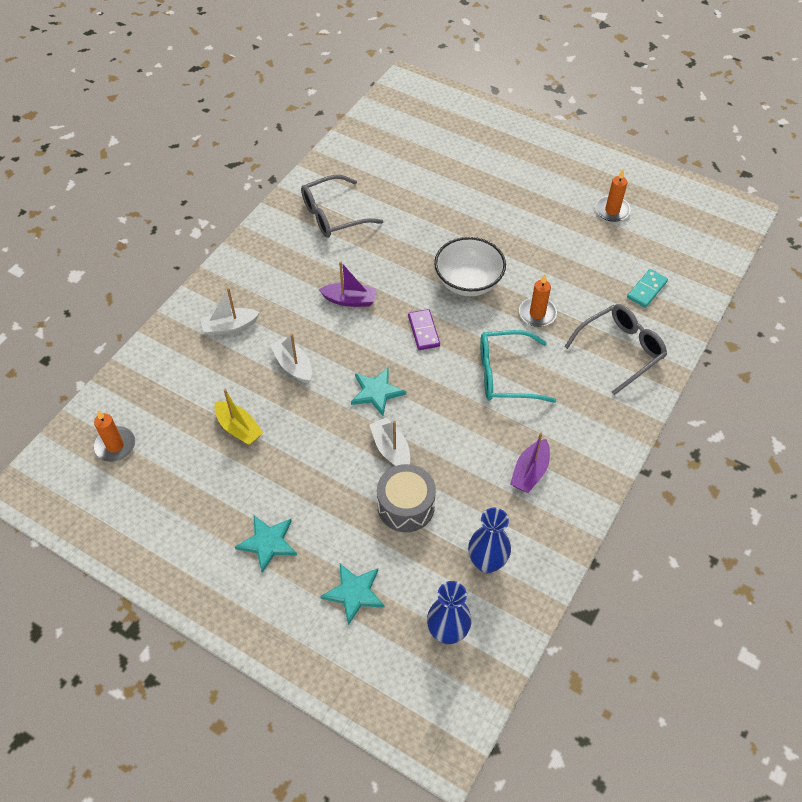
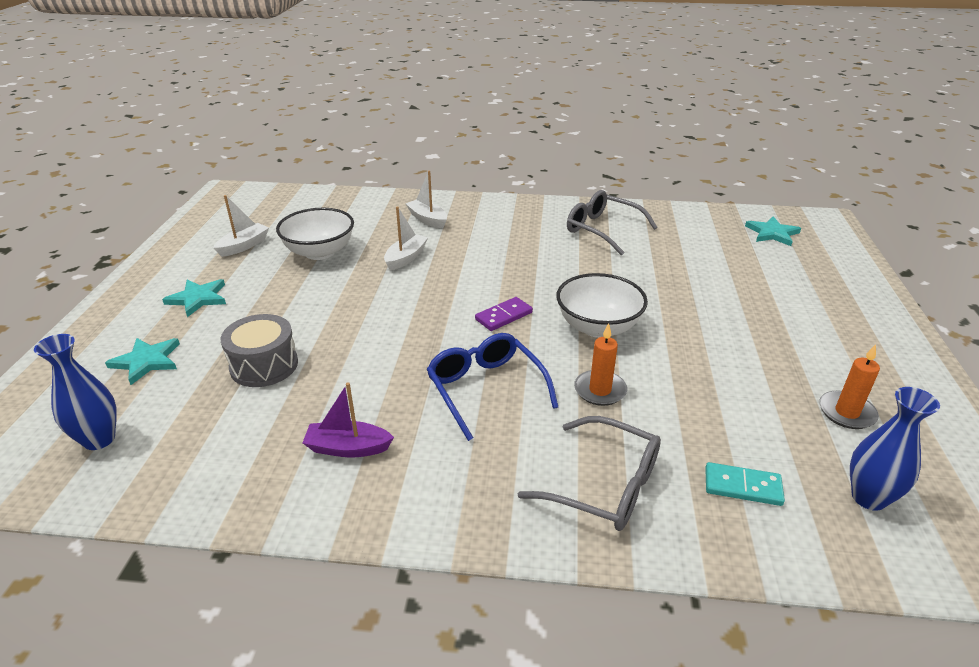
camera: 65 degrees right, 20 degrees down
(115, 446) = (277, 209): orange candle -> none
(239, 428) = (319, 252): yellow boat -> white bowl
(350, 300) = (507, 265): purple boat -> none
(376, 392) = (403, 309): turquoise star -> turquoise star (772, 233)
(391, 449) = (334, 337): white boat -> white boat (244, 246)
(487, 562) = (201, 446): blue vase -> blue vase (868, 497)
(506, 374) = (486, 389): turquoise glasses -> blue glasses

